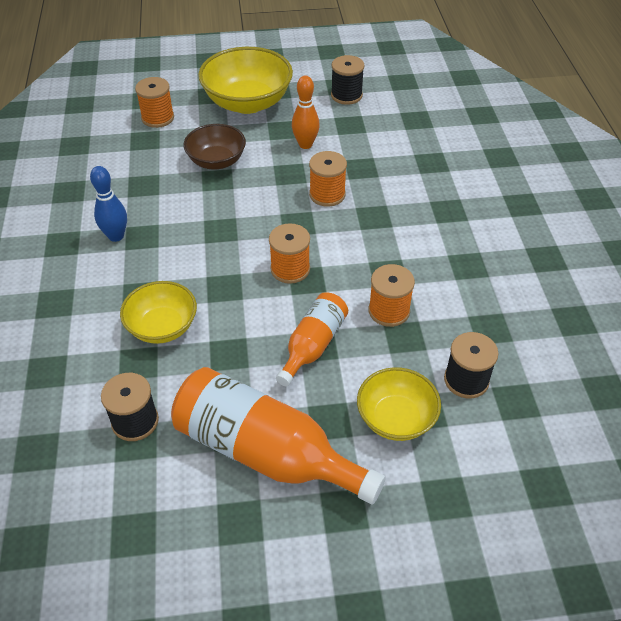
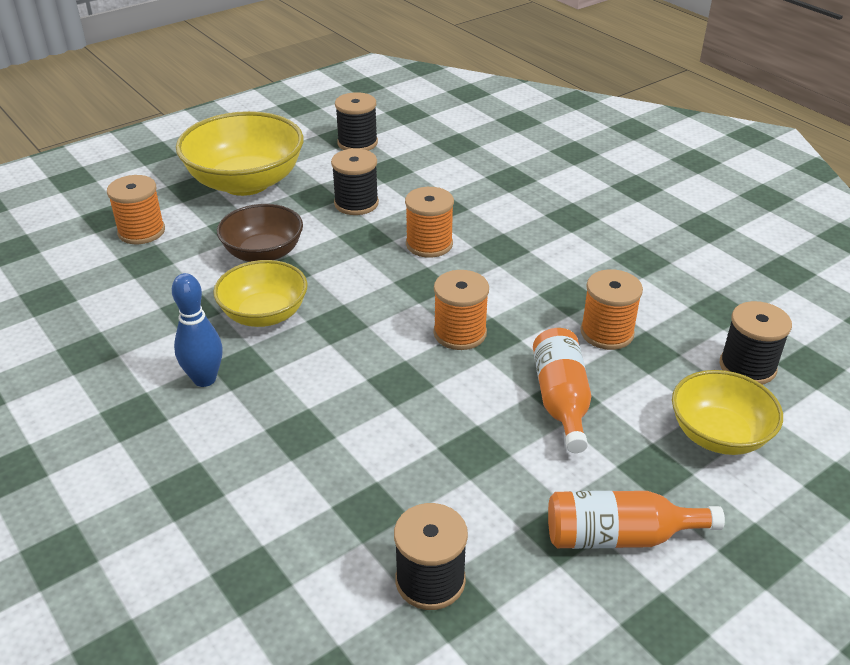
camera: 30 degrees left, 10 degrees down
(162, 327) = (363, 456): yellow bowl -> yellow bowl (264, 314)
(266, 452) = (619, 536): orange bottle -> orange bottle, size x0.57
(305, 144) = (356, 203): orange bowling pin -> black spool

